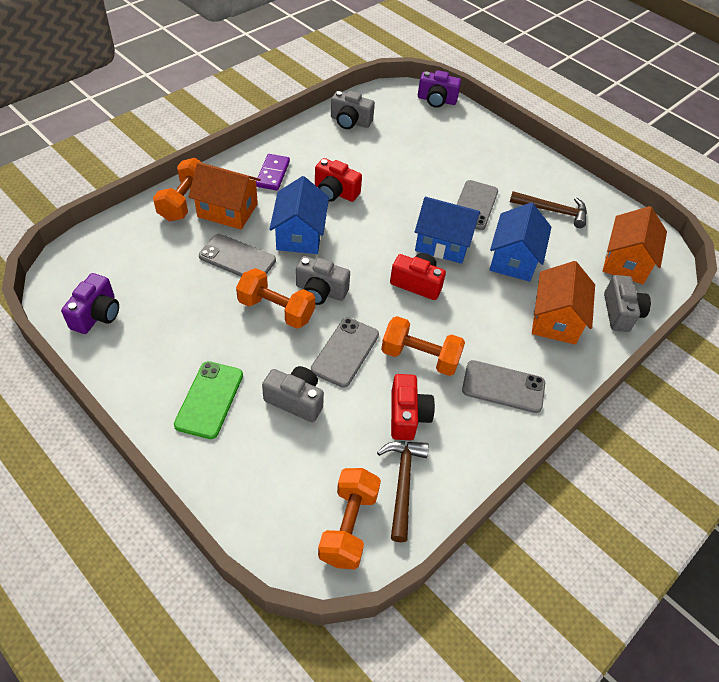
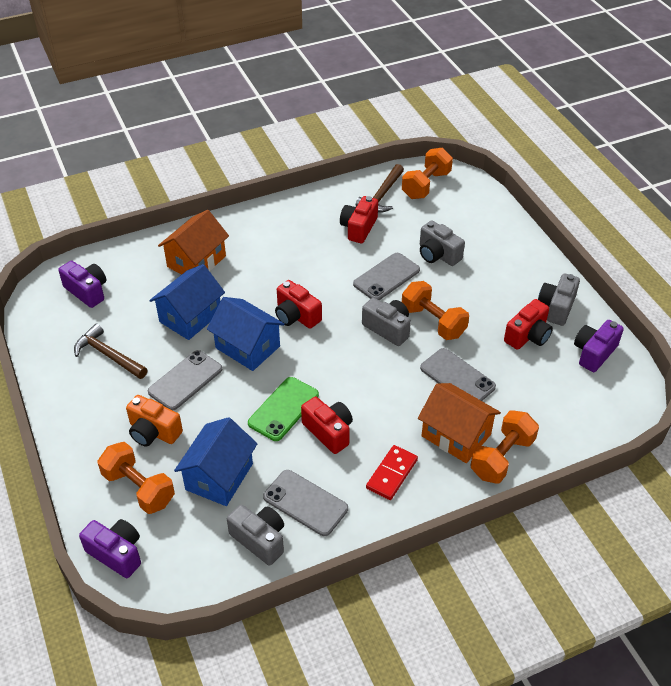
camera: 155 degrees left, 5 degrees down
(171, 317) = (528, 336): none -> red camera
(209, 399) = (503, 269): green phone -> green phone (283, 409)
(272, 174) = (392, 474): purple domino -> red domino
(300, 235) = (387, 389): blue house -> blue house (219, 476)
(420, 357) = (328, 260): orange dumbbell -> orange dumbbell (139, 488)
(469, 166) = (153, 432): none -> orange camera
(503, 387) = (276, 228): grey phone -> grey phone (305, 503)
(620, 313) = (136, 254): grey camera -> grey camera (556, 307)
(626, 262) = (87, 291): orange house -> purple camera

